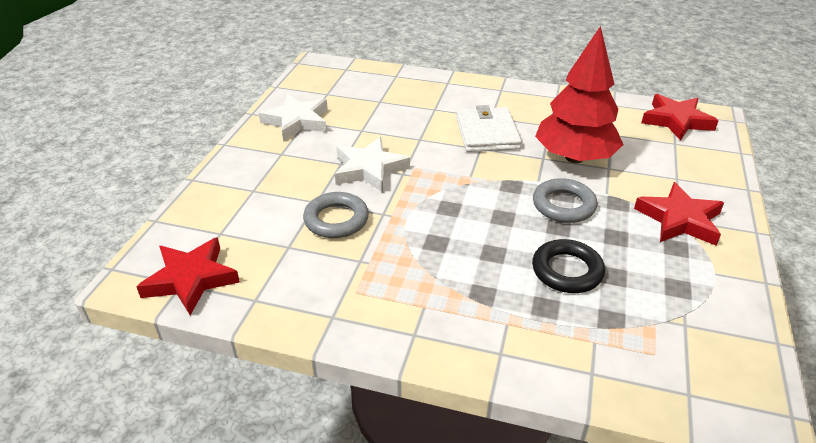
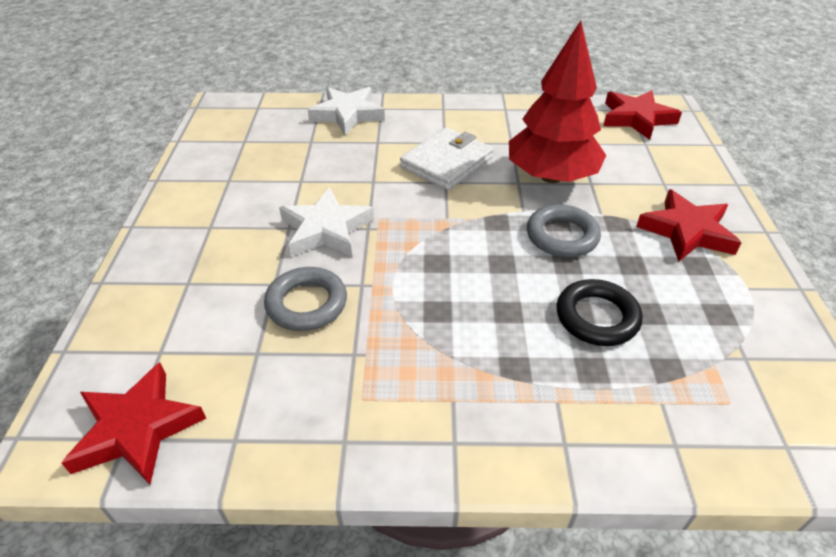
camera: 15 degrees left, 5 degrees up
(297, 121) = (217, 181): white star -> white star (347, 114)
(487, 133) = (447, 162): white wallet -> white wallet turned 60 degrees clockwise

